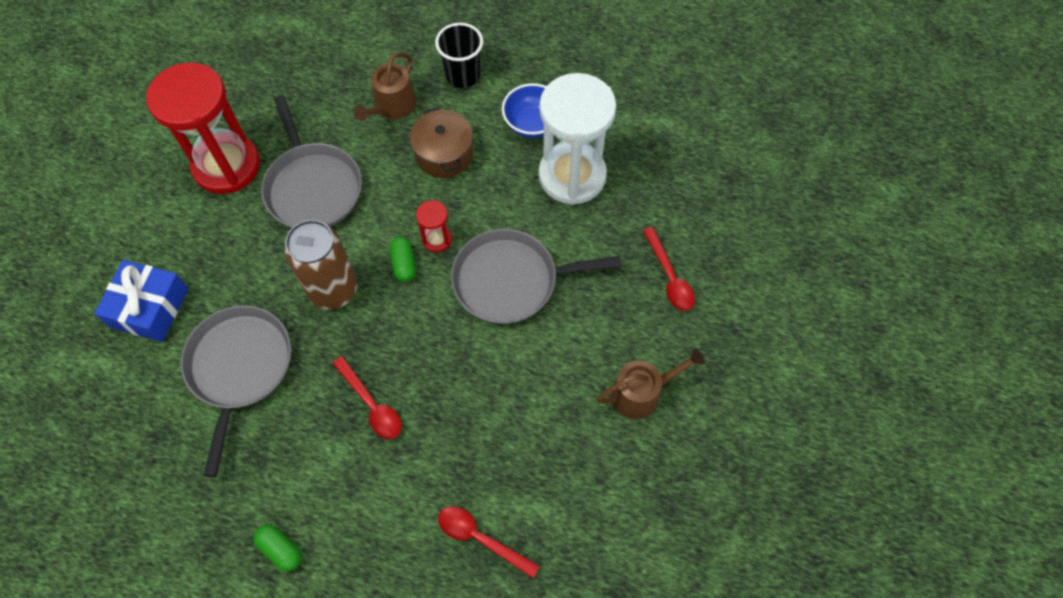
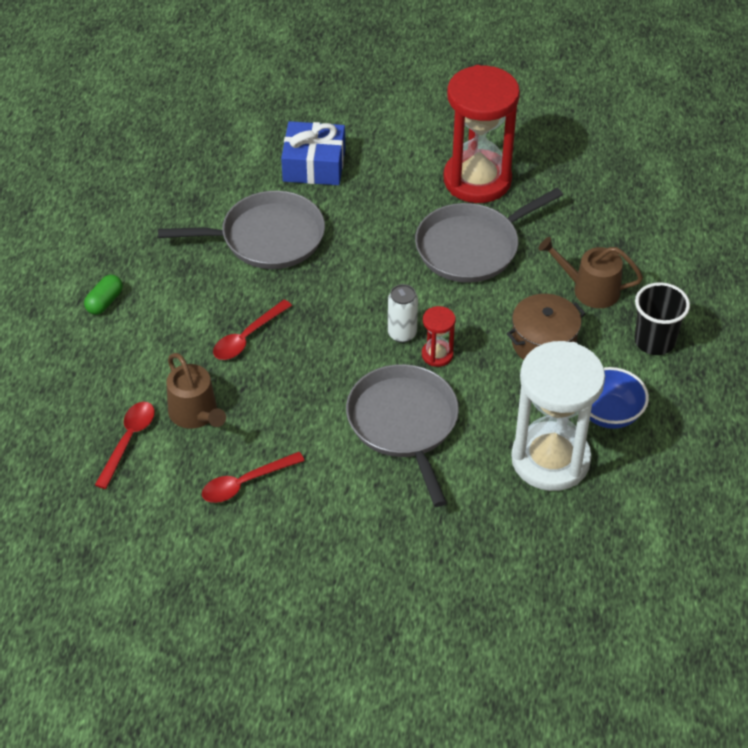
camera: 80 degrees right, 15 degrees down
(333, 290) = (361, 286): brown can -> none
(404, 264) = (402, 334): green capsule -> white can
(641, 393) = (297, 554): brown watering can -> brown watering can (195, 414)
(669, 277) = (443, 567): red spoon -> red spoon (245, 483)

